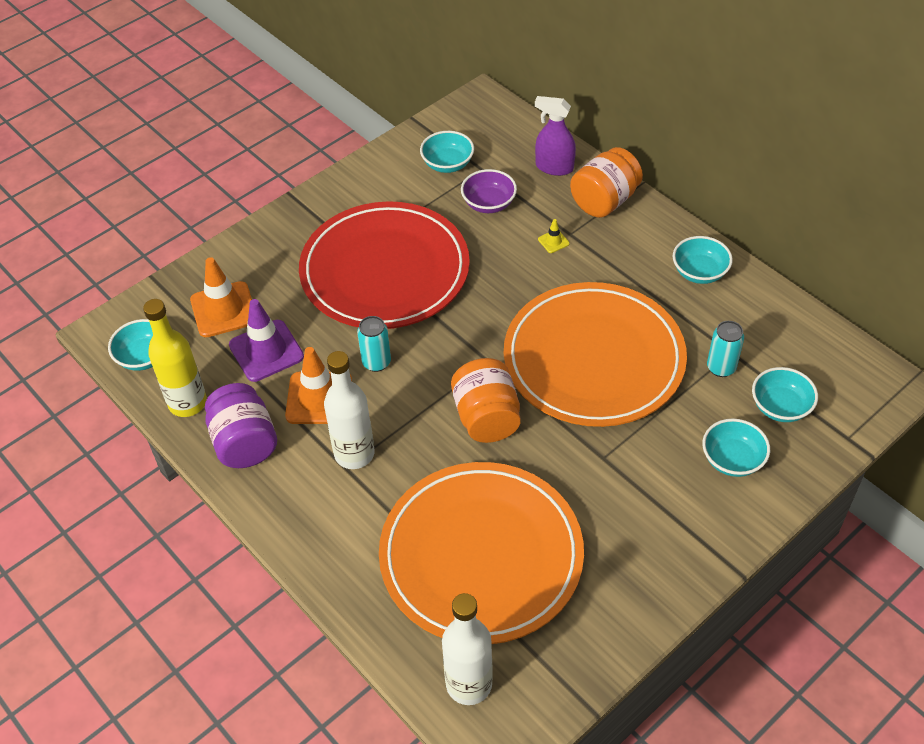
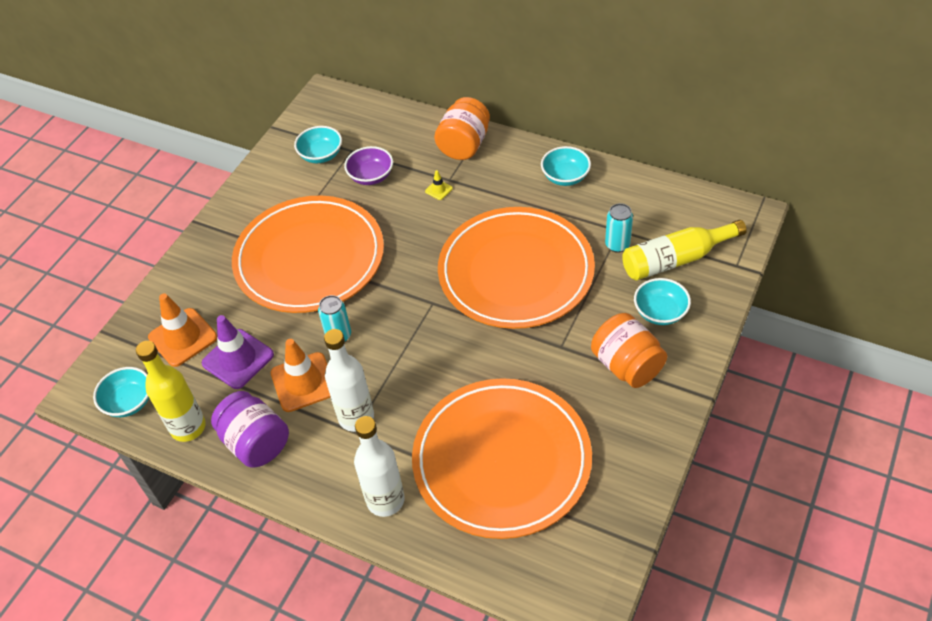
camera: 20 degrees left, 0 degrees up
(385, 271) = (309, 258): red plate -> orange plate
(469, 684) = (542, 568): white bottle -> white bottle (385, 500)
(486, 417) = (452, 348): orange jar -> orange jar (627, 365)
(554, 167) = (410, 131): purple spray bottle -> none
(780, 407) = (676, 259): turquoise bowl -> yellow bottle

